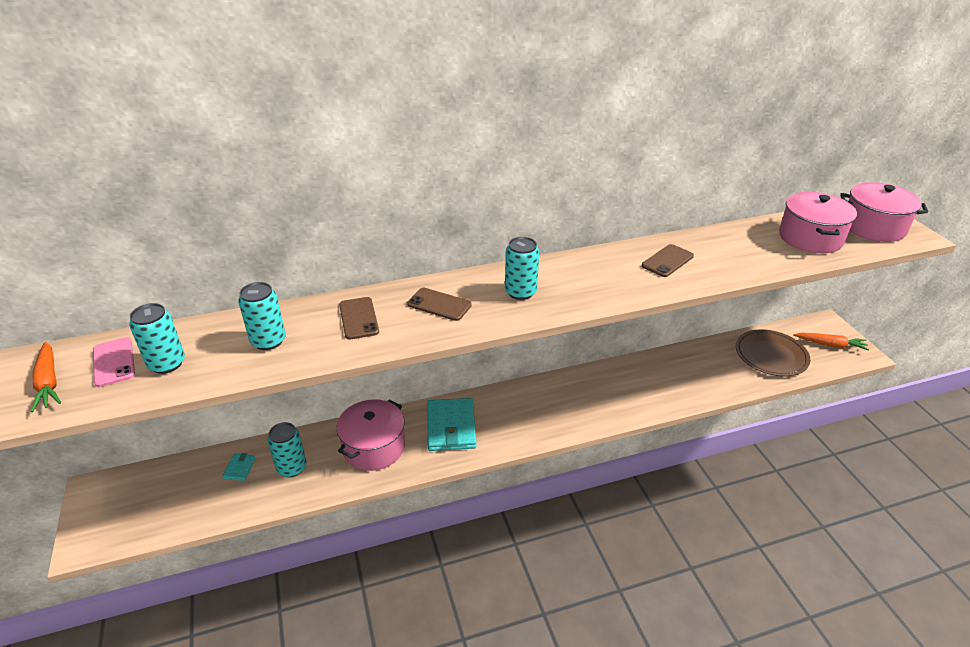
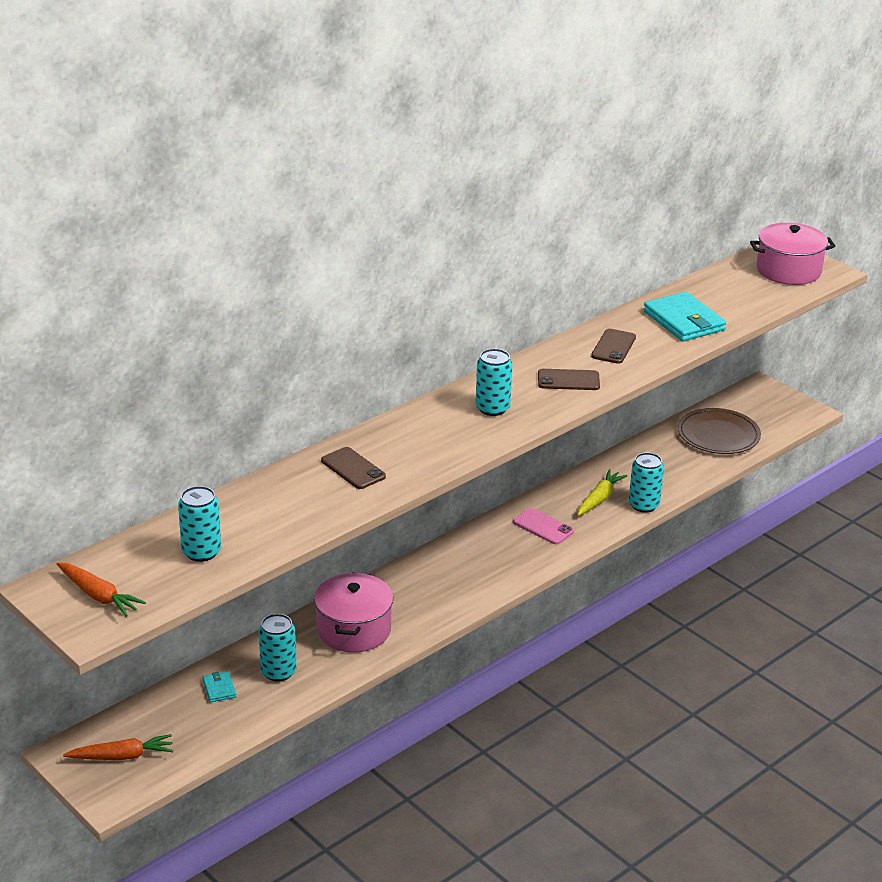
camera: 25 degrees left, 5 degrees down
(114, 362) = (144, 564): pink phone -> pink phone (543, 527)
(268, 341) = (282, 509): turquoise can -> turquoise can (643, 505)
(439, 304) = (422, 438): brown phone -> brown phone (568, 380)
(451, 427) = (424, 589): turquoise wallet -> turquoise wallet (683, 321)
(640, 386) = (599, 498): none -> yellow carrot
(810, 238) = (735, 294): pink pot -> none
(830, 345) = (773, 410): orange carrot -> orange carrot (122, 756)

